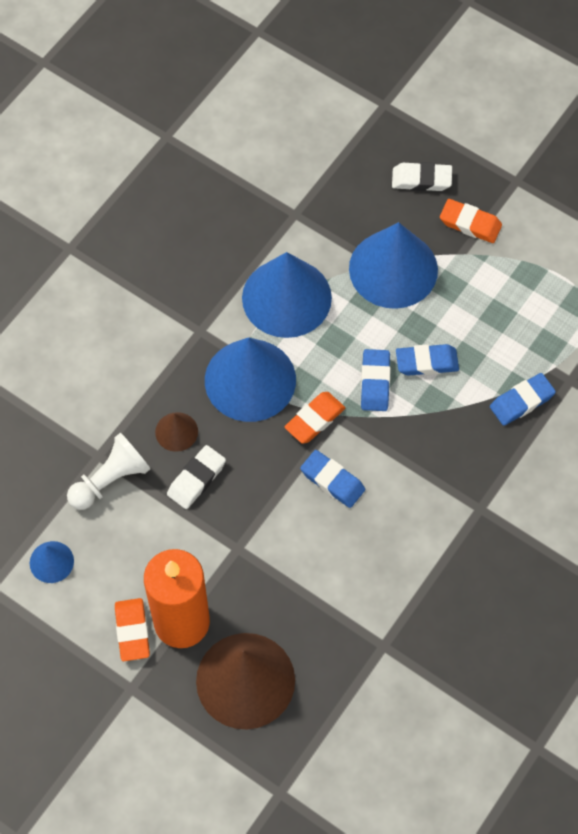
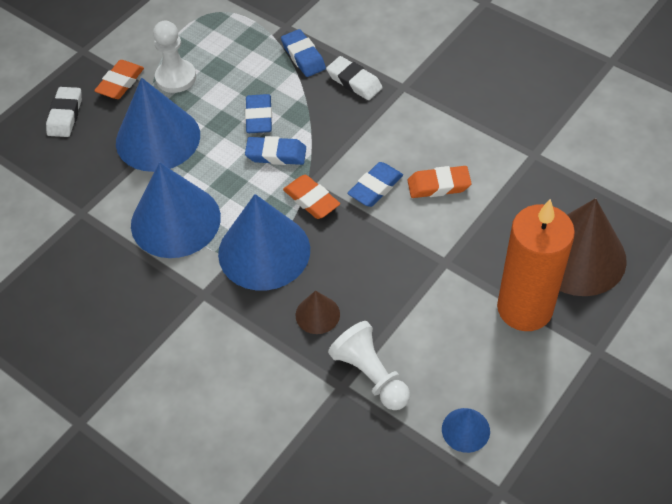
camera: 85 degrees left, 10 degrees down
(132, 631) = (538, 351): orange eraser -> orange eraser (438, 185)
(196, 479) = (371, 296): white eraser -> white eraser (354, 82)
(481, 276) = (176, 77): none -> white pawn

